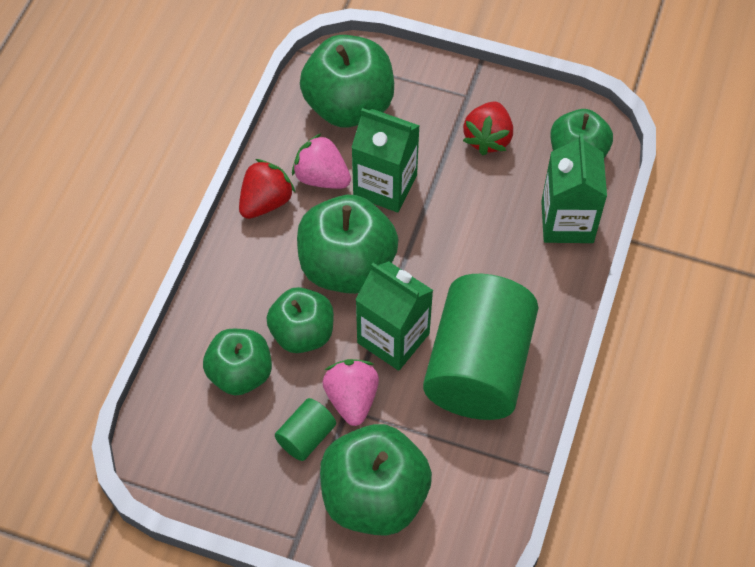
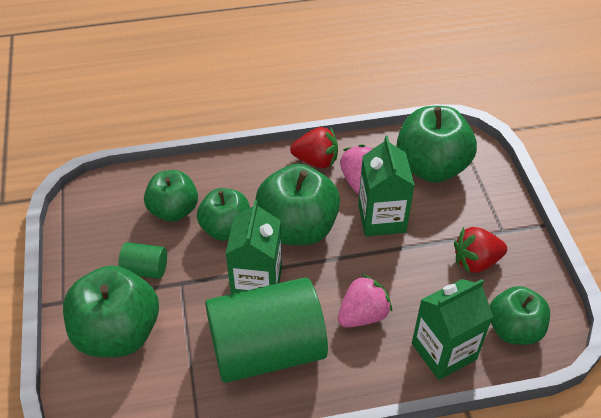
camera: 60 degrees right, 10 degrees down
(352, 399) = (191, 281): pink strawberry -> pink strawberry (363, 315)

